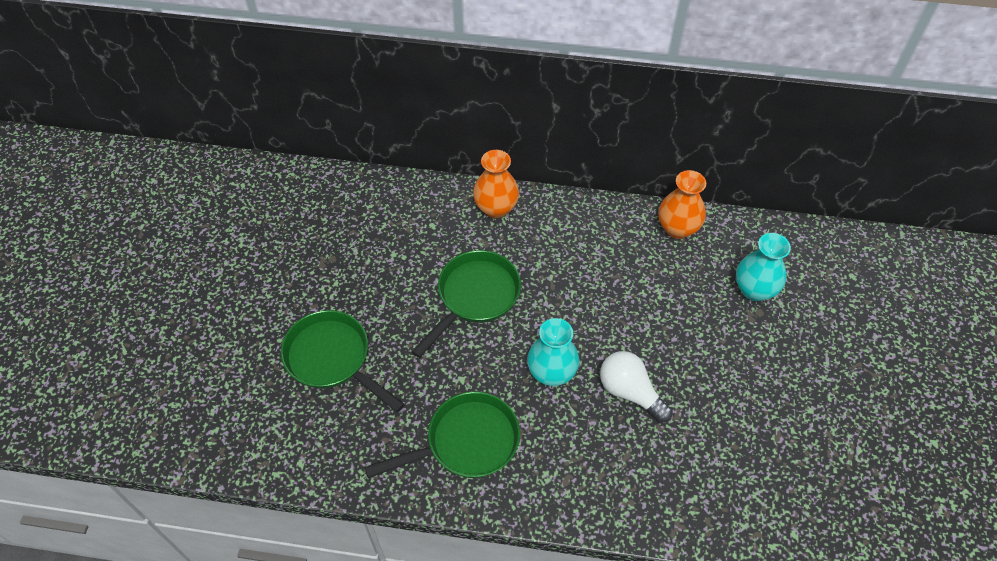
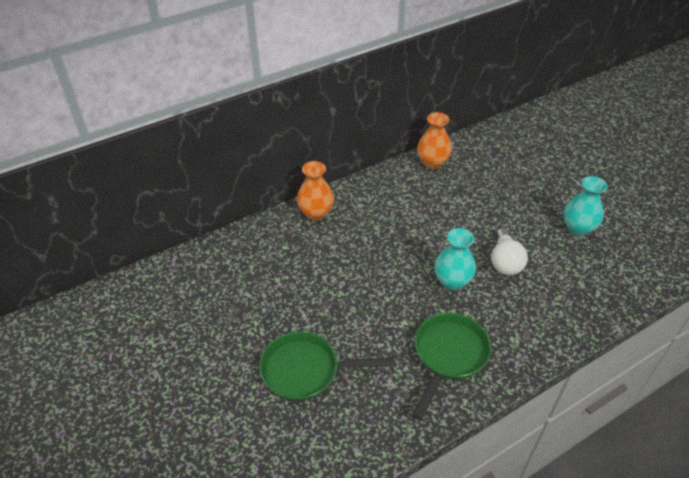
camera: 40 degrees left, 10 degrees down
(474, 297) = (359, 270): green pan -> none
(630, 392) = (505, 261): white light bulb -> white light bulb turned 90 degrees counterclockwise
(754, 290) = (505, 169): turquoise vase -> turquoise vase (577, 228)

